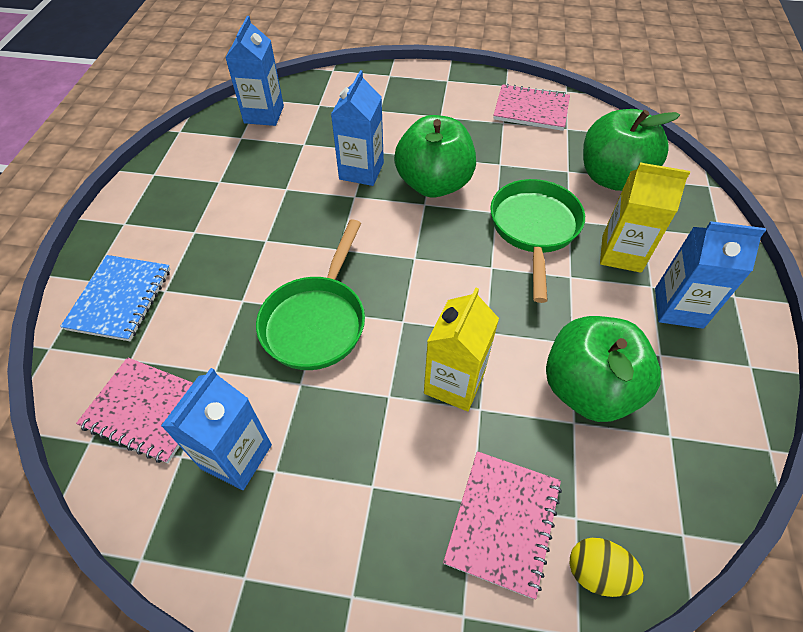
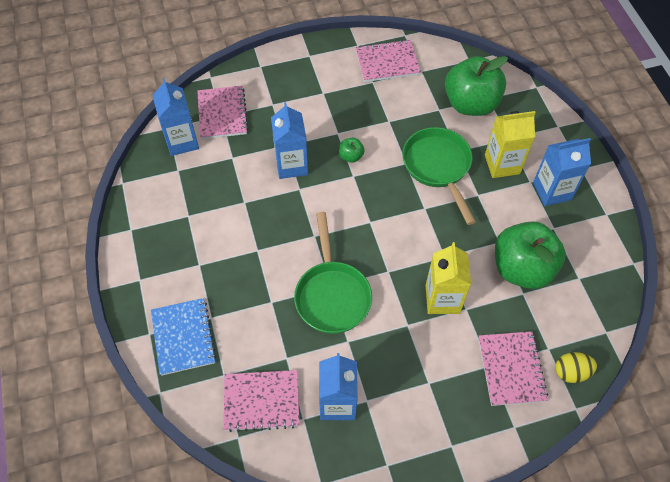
camera: 25 degrees left, 5 degrees up
(322, 103) = (222, 114): none -> pink notebook
(434, 184) = (351, 156): green apple -> green apple, size x0.41

